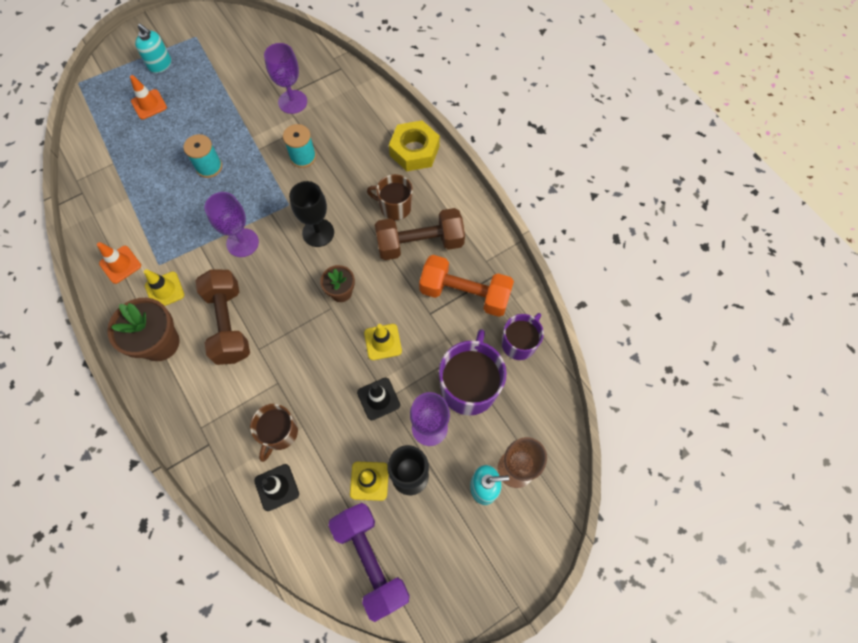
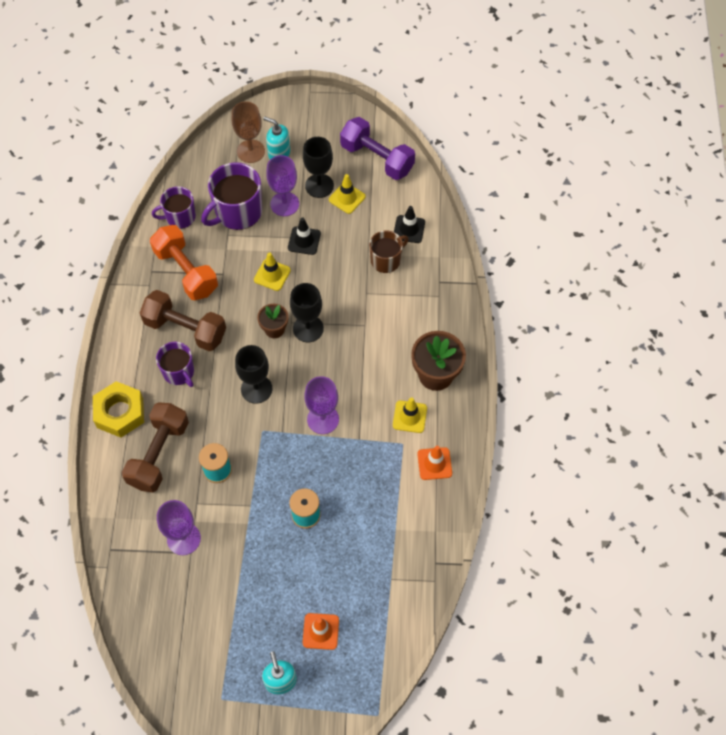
camera: 145 degrees left, 5 degrees down
(229, 324) = (375, 357): brown dumbbell -> brown dumbbell (159, 454)
(310, 312) = (308, 328): none -> black goblet
(371, 560) = (377, 158): purple dumbbell -> purple dumbbell turned 60 degrees counterclockwise
(394, 207) = (179, 372): brown mug -> purple mug

